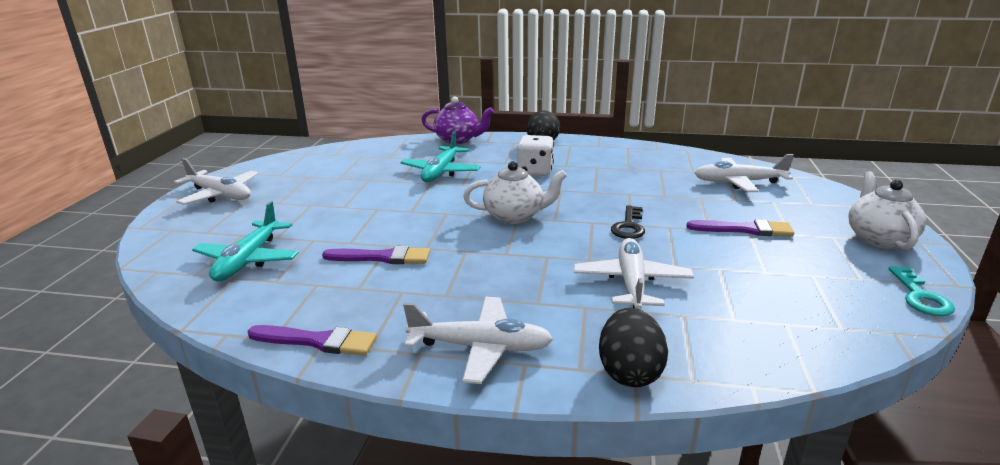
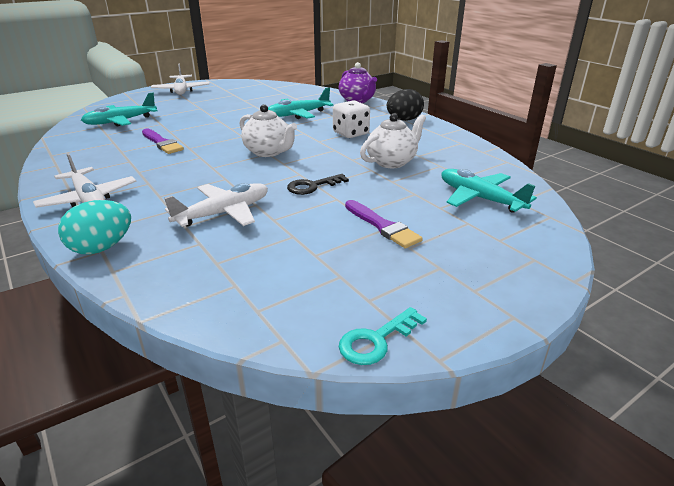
camera: 45 degrees right, 5 degrees up
(317, 341) = (57, 163): purple brush -> none
(629, 372) = (102, 248): black egg -> turquoise egg
(738, 182) = (479, 198): white plane -> turquoise plane
(878, 238) = (478, 291): white teapot -> white teapot (392, 162)

